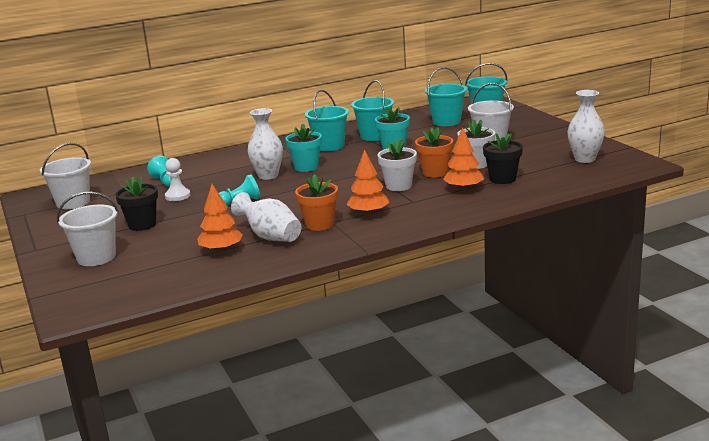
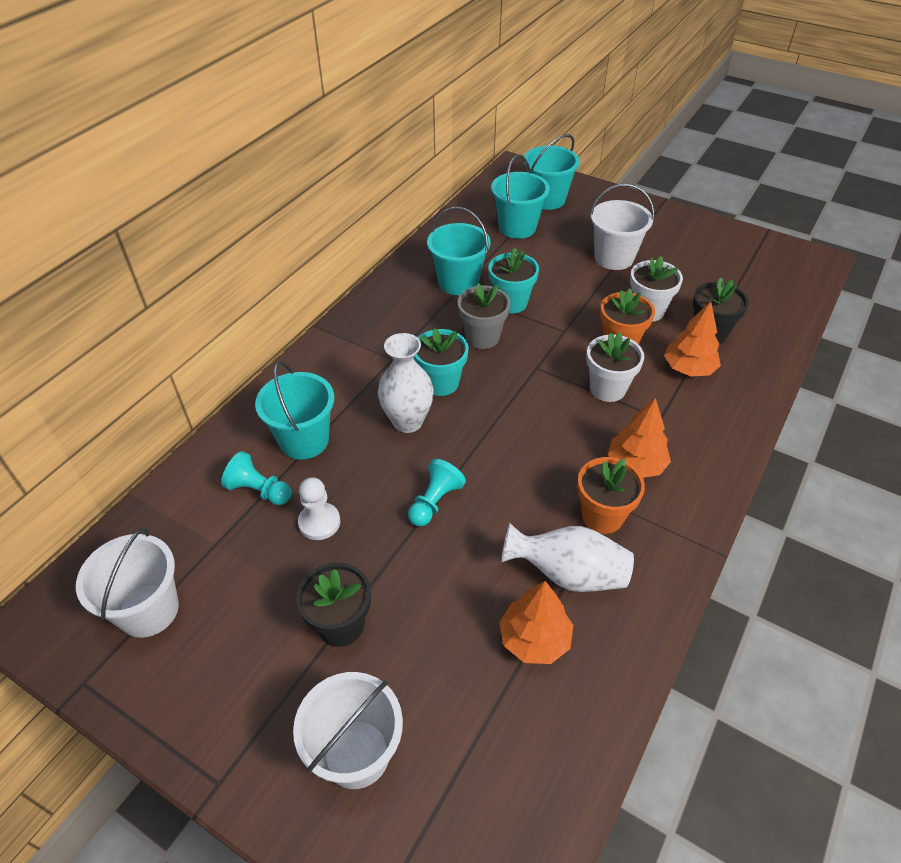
camera: 35 degrees left, 25 degrees up
(329, 146) = (421, 322): turquoise bucket -> turquoise bucket (304, 440)
(355, 156) = (482, 337): none -> grey flower pot
(584, 159) = (750, 267): white vase -> none

